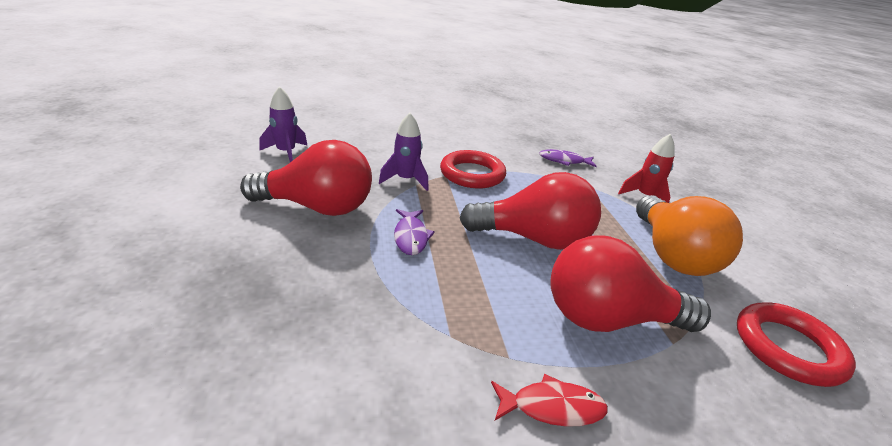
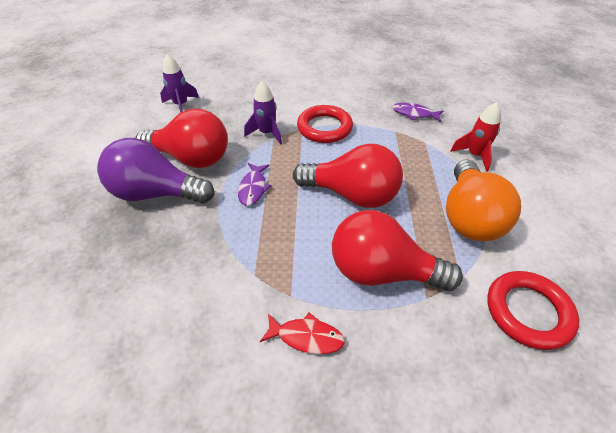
camera: 15 degrees right, 15 degrees up
(280, 248) = (156, 193): none -> purple light bulb

